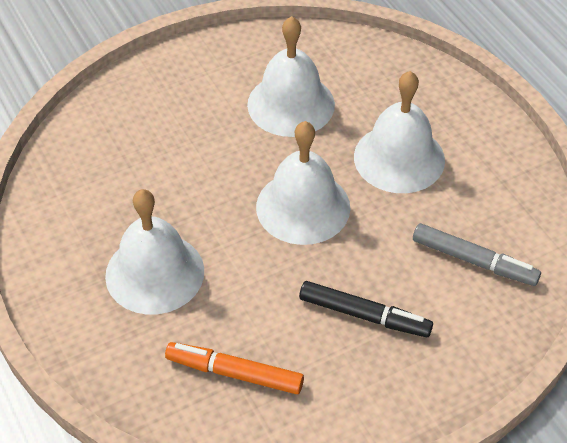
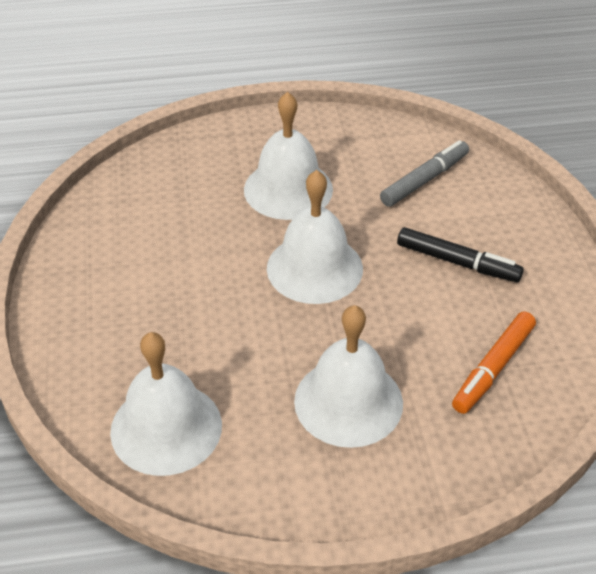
camera: 70 degrees left, 5 degrees down
(291, 104) = (177, 241): white bell -> white bell (166, 428)
(364, 315) = (457, 262): black marker -> black marker turned 75 degrees clockwise

